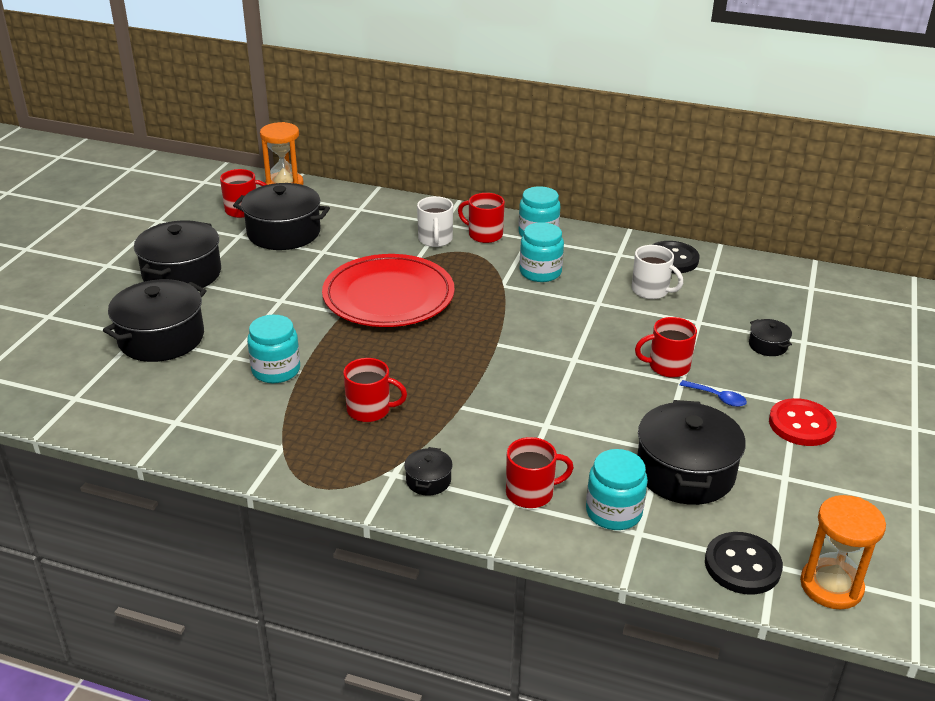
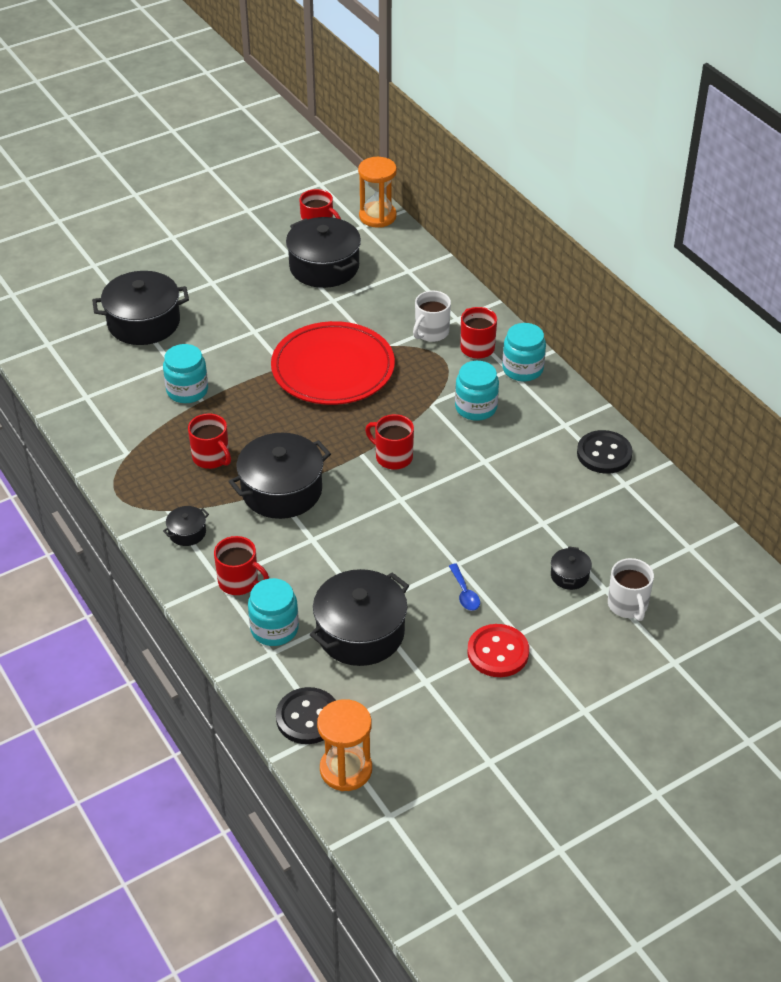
camera: 40 degrees right, 10 degrees up
(182, 274) = (213, 271): black pot -> black pot (281, 490)
(651, 290) = (543, 473): white mug -> white mug (628, 605)
(668, 366) = (463, 546): red mug -> red mug (393, 457)

